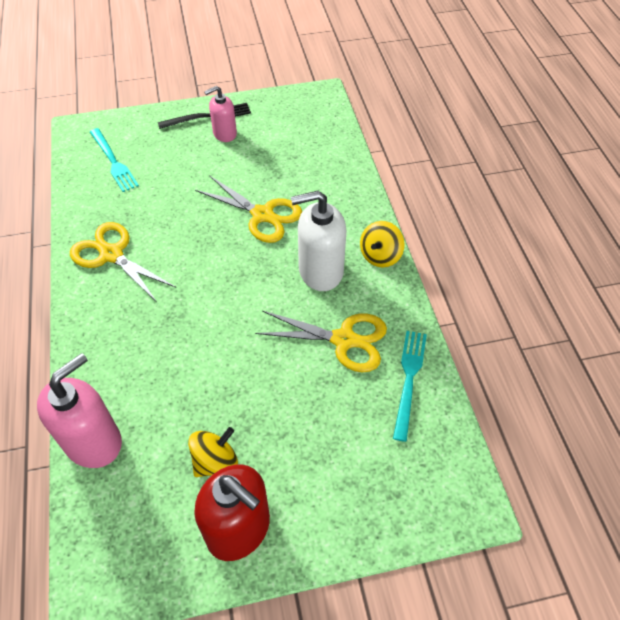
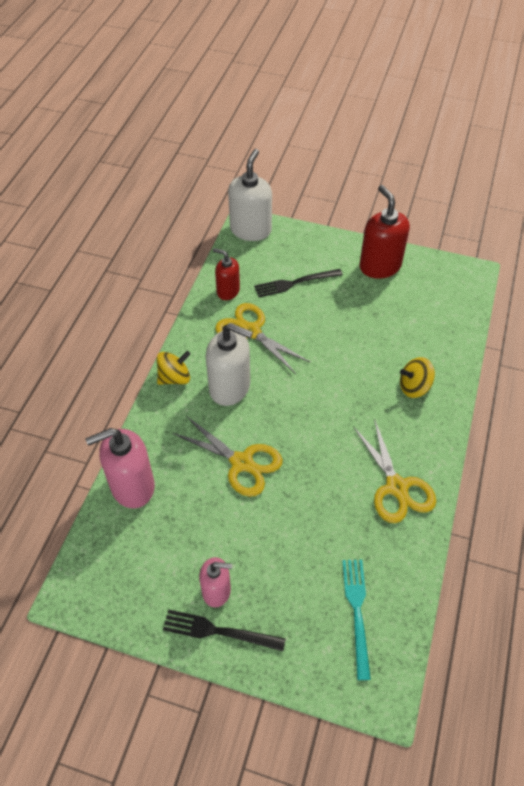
camera: 150 degrees left, 0 degrees up
(93, 441) = (452, 344): pink soap dispenser -> pink soap dispenser (132, 486)
(215, 461) = (377, 301): yellow spinning top -> yellow spinning top (414, 387)
(262, 215) = (242, 463): yellow scissors -> yellow scissors turned 150 degrees clockwise
(338, 434) = (295, 283): none -> black fork
(409, 379) = (228, 291): turquoise fork -> red soap dispenser
(459, 497) = (250, 230): none -> white soap dispenser

